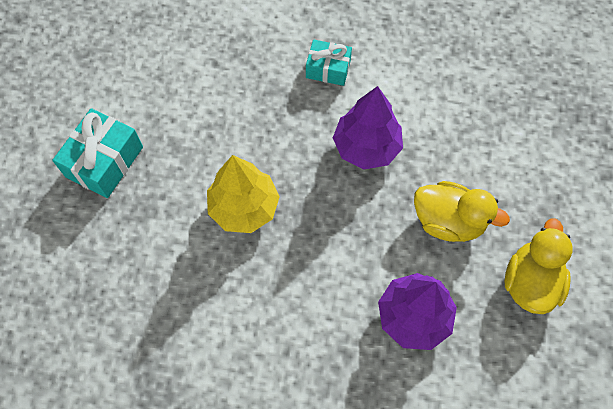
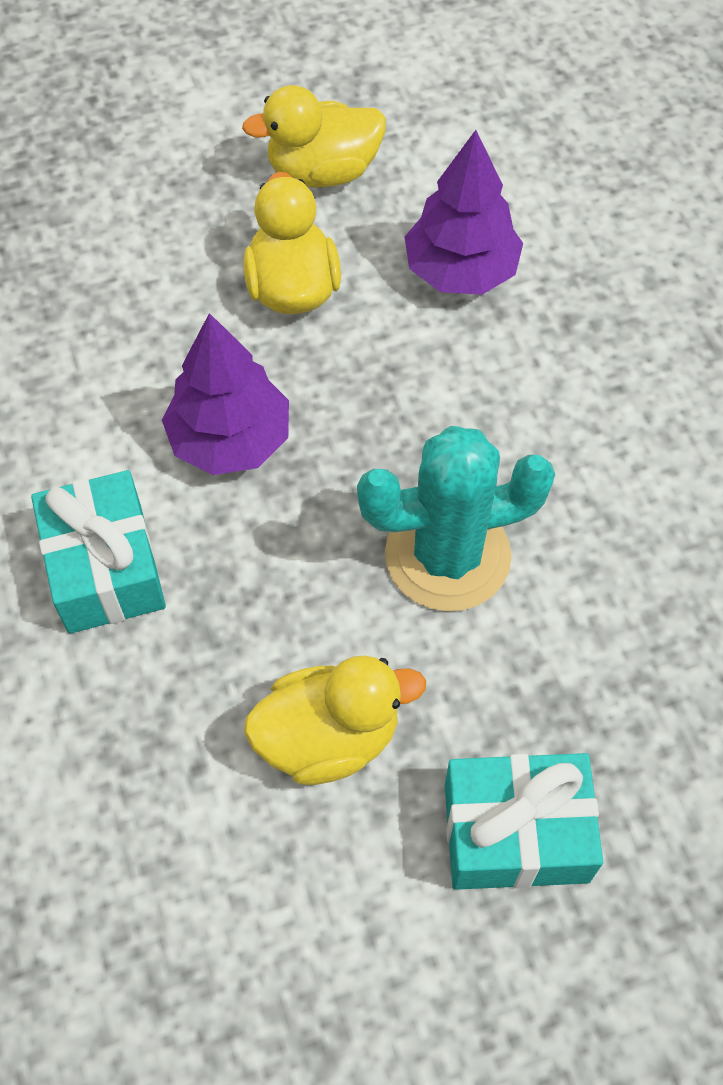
camera: 120 degrees left, 5 degrees down
(193, 115) = (329, 737): none -> yellow duck
(244, 207) = (447, 556): yellow tree -> turquoise cactus
(328, 69) = (105, 568): turquoise gift -> turquoise gift, size x1.55

